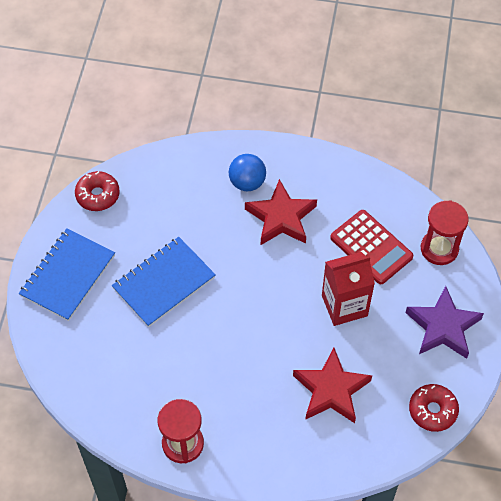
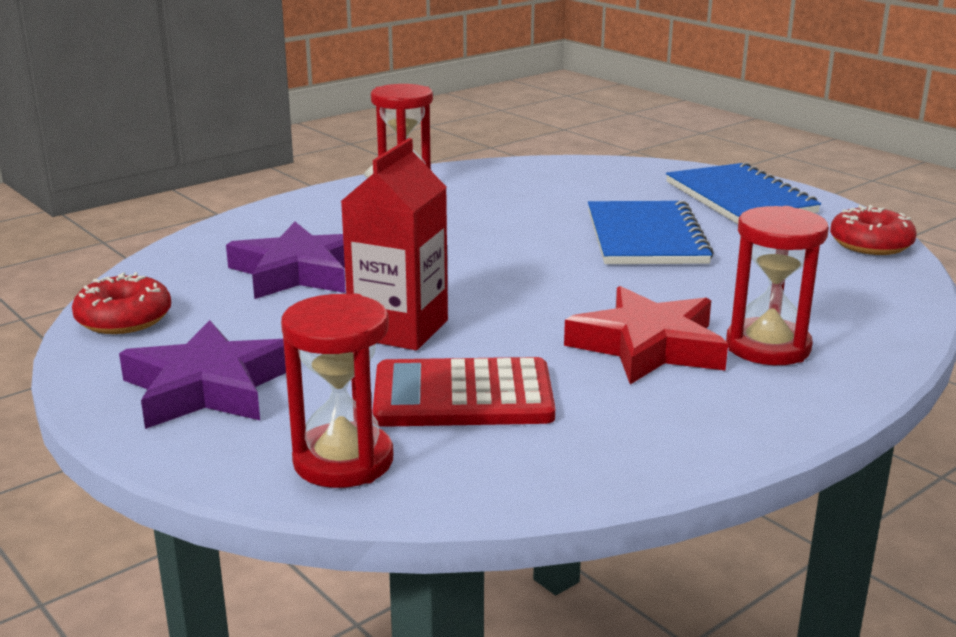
camera: 130 degrees right, 35 degrees down
(247, 182) = (768, 347): blue ball -> red hourglass
(331, 390) = (298, 272): red star -> purple star

